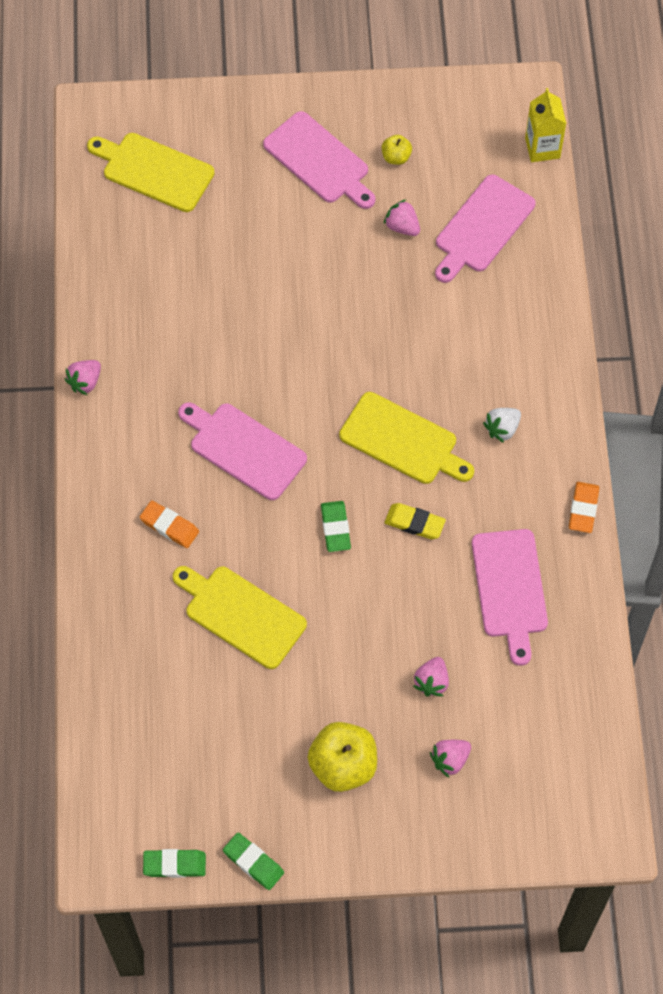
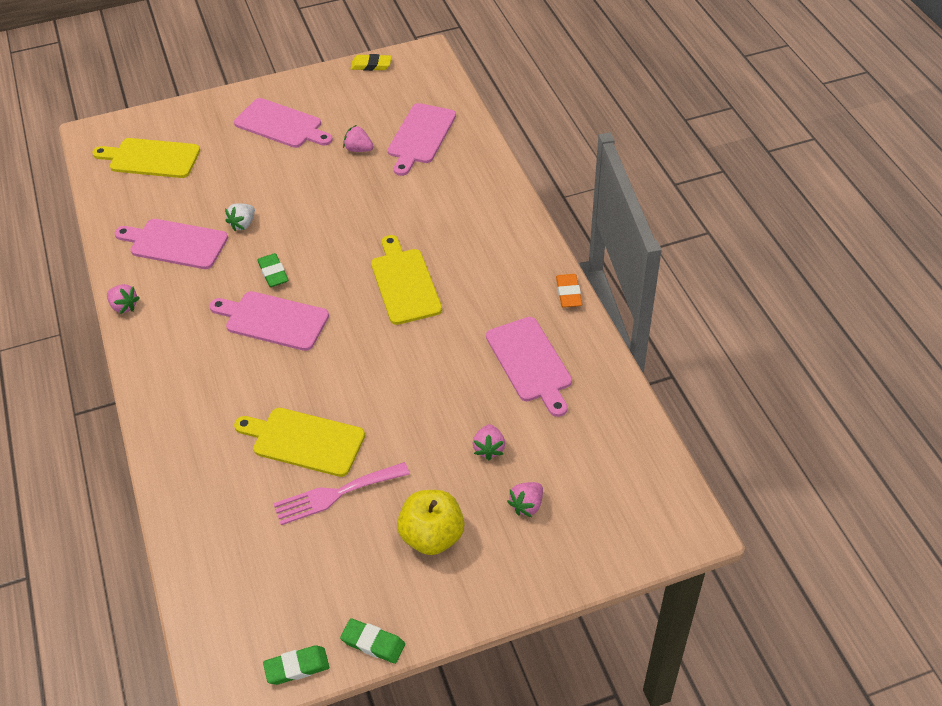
camera: 15 degrees left, 15 degrees down
(85, 382) = (124, 306): pink strawberry -> pink strawberry turned 75 degrees counterclockwise
(157, 309) = (175, 243): none -> pink cutting board
(169, 526) = (222, 391): orange eraser -> none
(258, 688) = (335, 494): none -> pink fork
(335, 528) = (368, 356): green eraser -> green eraser (273, 273)
(396, 157) = (340, 110): yellow apple -> none
(402, 441) = (404, 283): yellow cutting board -> yellow cutting board turned 120 degrees counterclockwise
(414, 523) = (434, 336): yellow eraser -> yellow eraser (371, 65)
(502, 429) = (483, 256): white strawberry -> white strawberry (243, 224)
(542, 148) = (448, 82): yellow carton -> none

